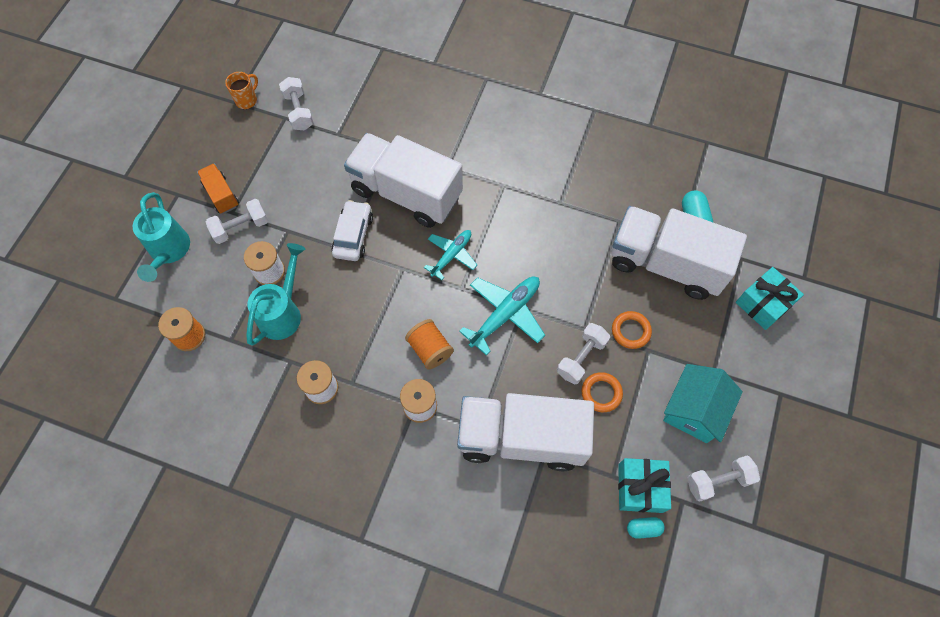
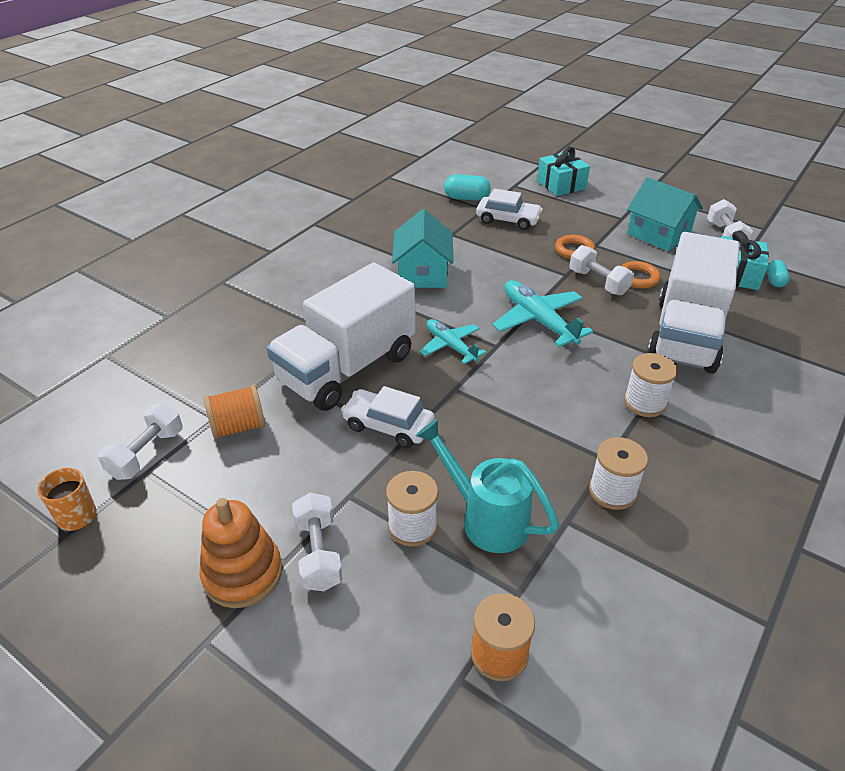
camera: 75 degrees left, 25 degrees down
(169, 251) = (320, 670): turquoise watering can -> none
(221, 195) = (243, 573): orange truck -> orange stacking toy
(299, 111) = (146, 454): white dumbbell -> white dumbbell turned 60 degrees counterclockwise
(430, 349) = (571, 383): orange spool -> orange spool (238, 427)
(546, 212) = (423, 273): none -> turquoise house
(665, 264) = (508, 220): white truck -> white car

